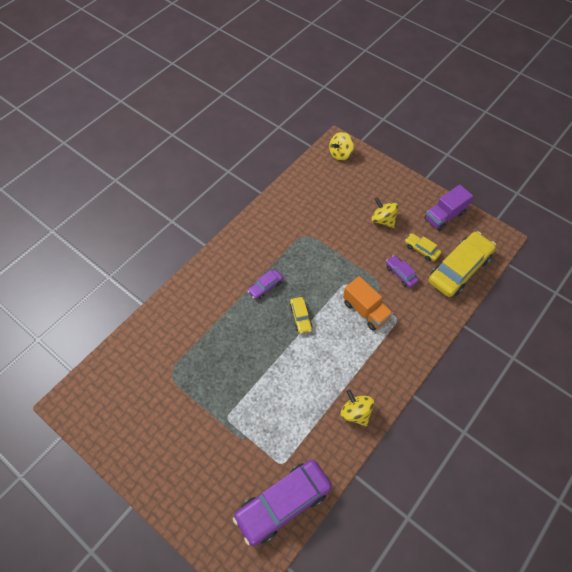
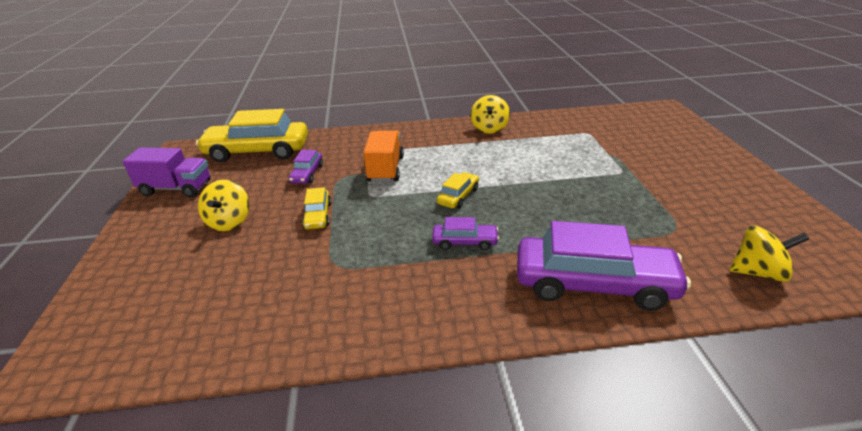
camera: 135 degrees left, 25 degrees down
(283, 503) = (605, 120): purple car -> purple car (594, 284)
(340, 154) = (86, 345): yellow spinning top -> yellow spinning top (758, 272)
(421, 250) = (253, 178): yellow car -> yellow car (318, 216)

